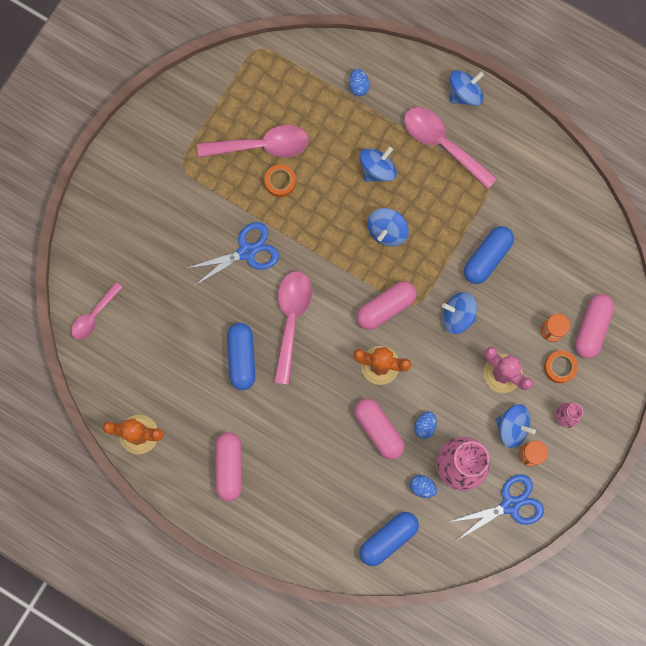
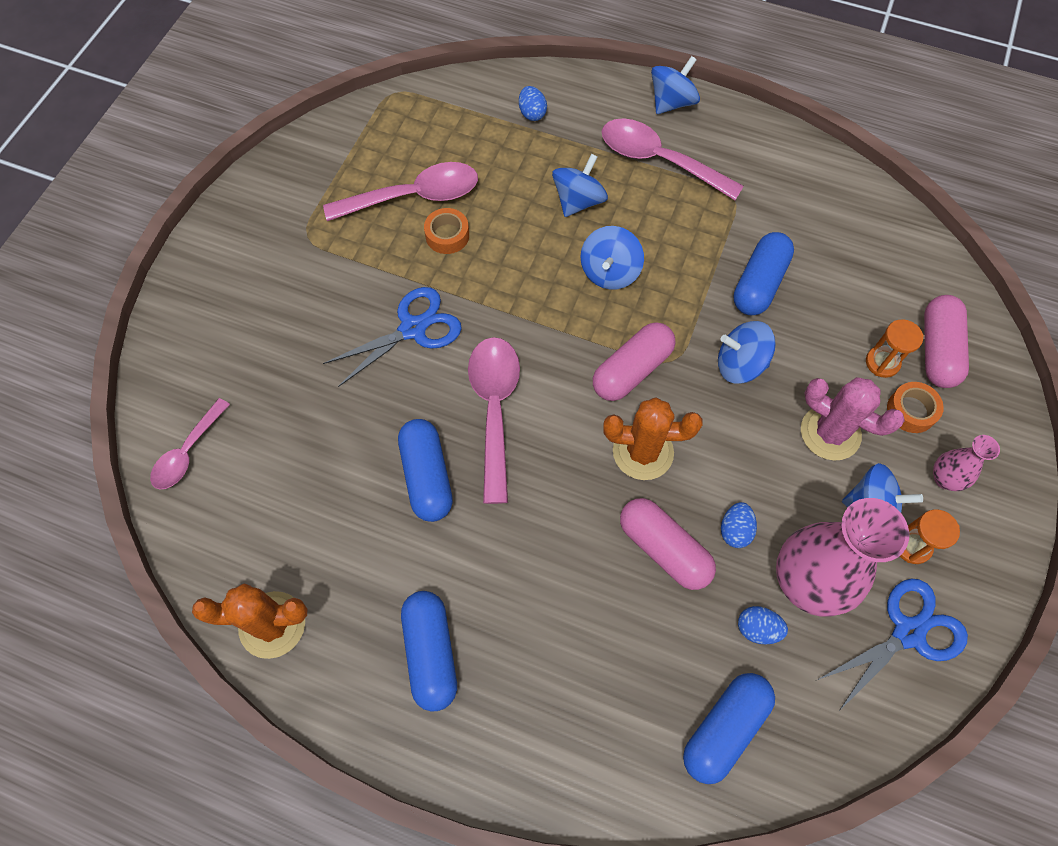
camera: 10 degrees left, 15 degrees down
(229, 467) = (430, 653): pink capsule -> blue capsule

